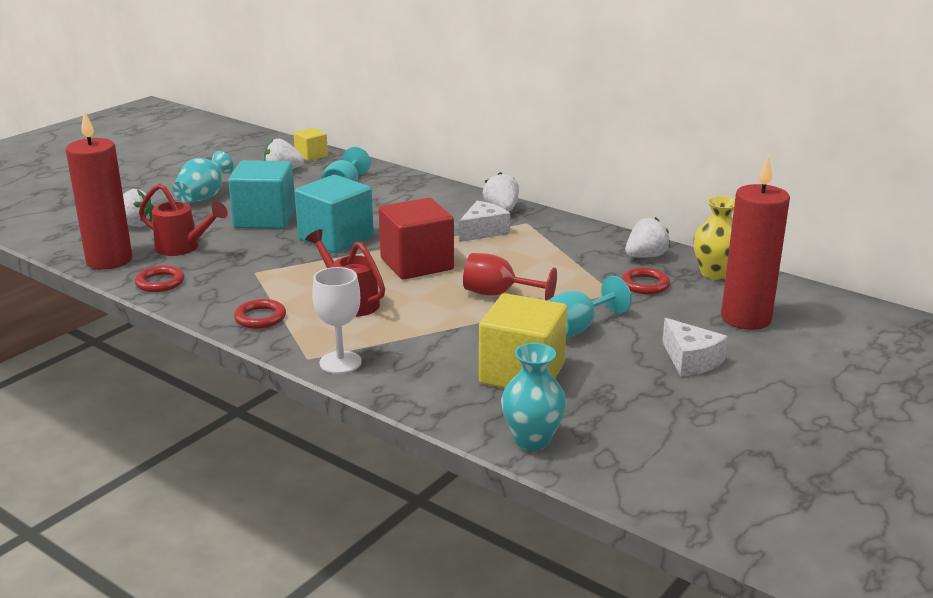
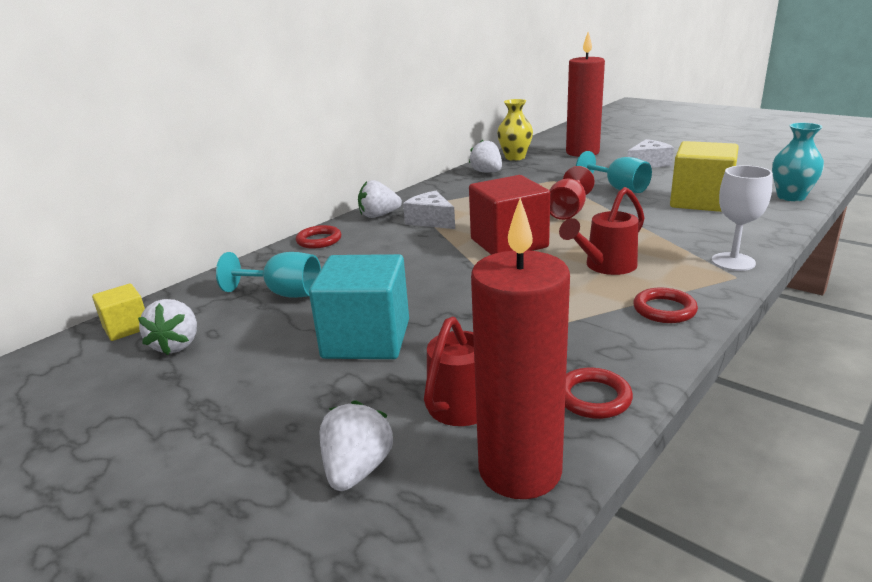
camera: 85 degrees left, 0 degrees up
(204, 197) = (252, 407): turquoise vase -> none
(336, 238) = (441, 286): turquoise cube -> none
(645, 285) = (537, 172): red ring -> red ring (319, 240)

